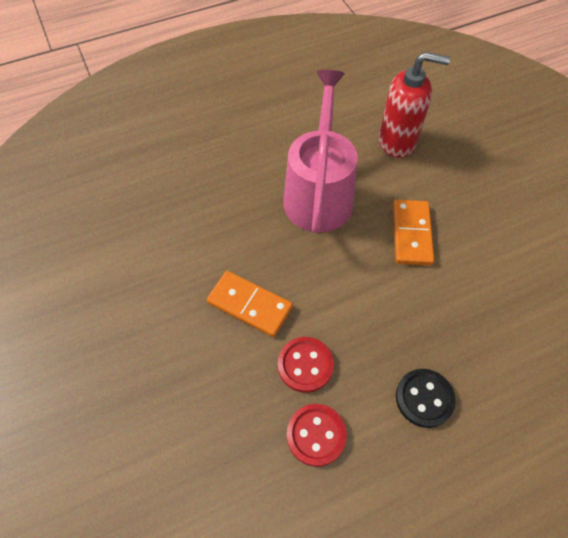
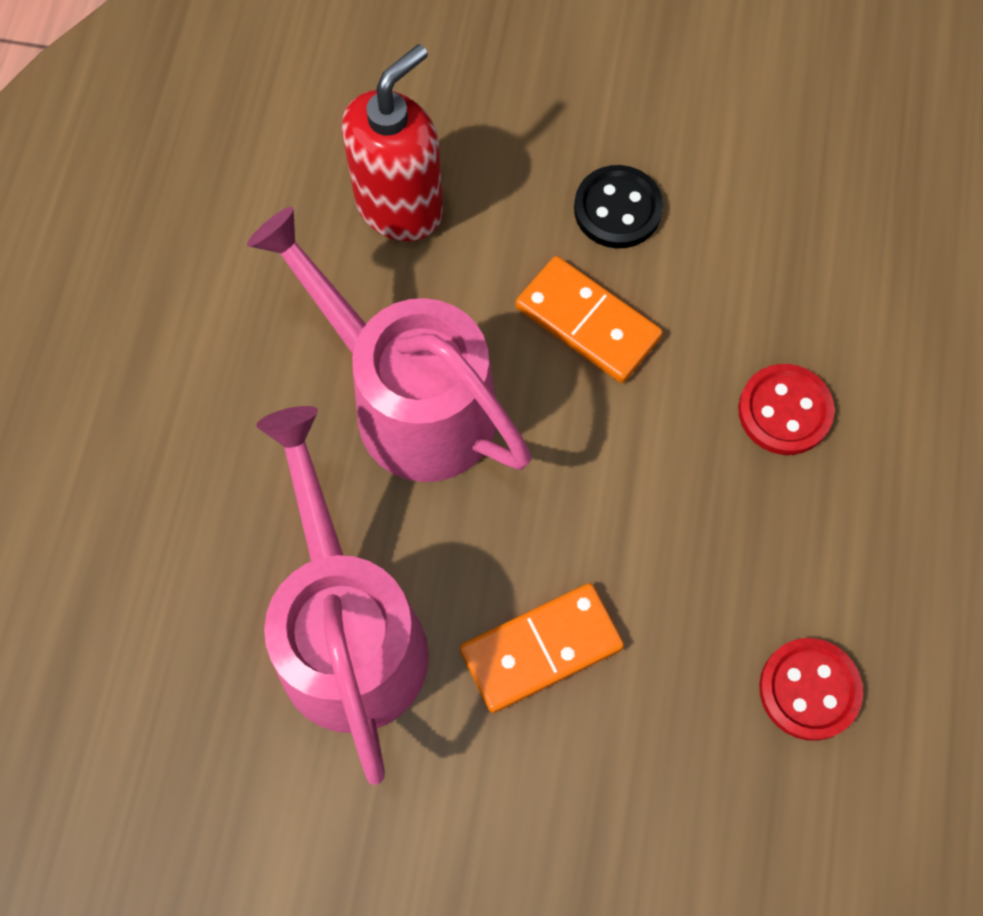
camera: 55 degrees left, 10 degrees up
(205, 230) = (347, 631): none -> pink watering can
(305, 365) = (696, 633): red button -> red button (784, 411)
(424, 398) = (850, 506): black button -> black button (617, 209)

